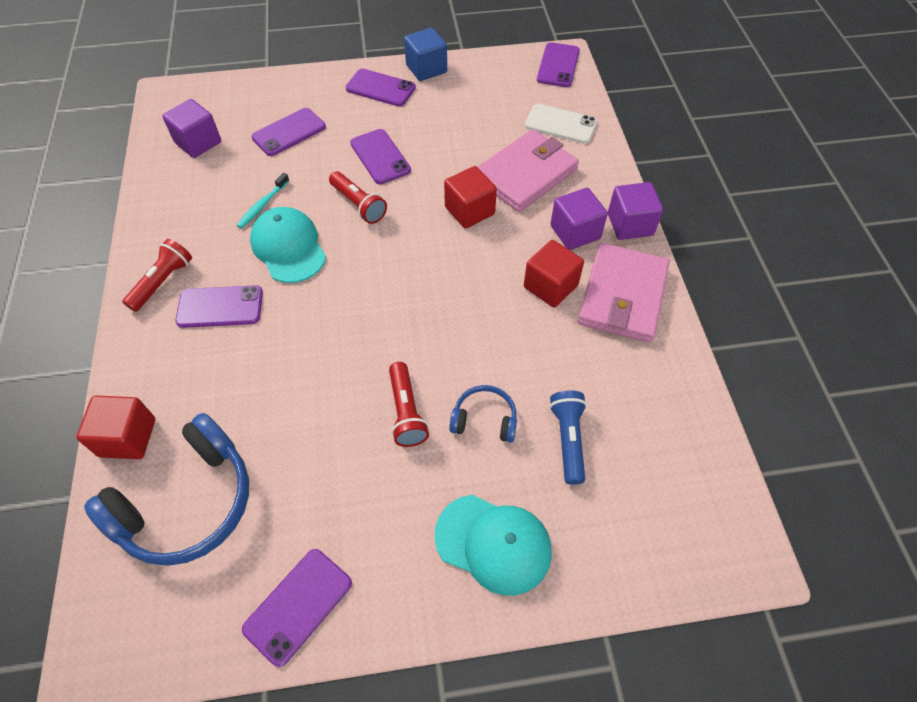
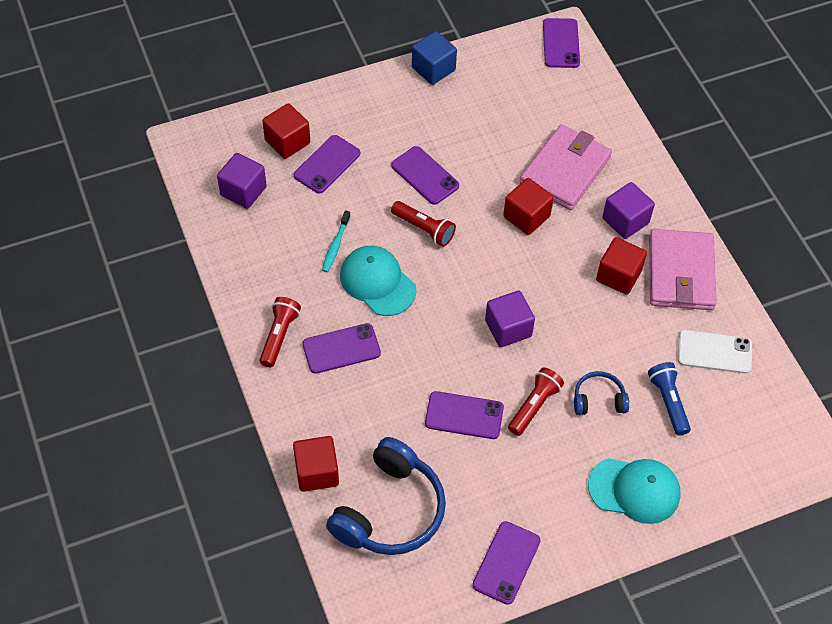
camera: 15 degrees left, 0 degrees up
(261, 108) = (287, 142): none -> red cube
(380, 88) = (396, 99): purple phone -> purple phone (464, 415)
(406, 412) = (534, 406): red flashlight -> red flashlight turned 120 degrees counterclockwise
(561, 124) = (582, 111): white phone -> white phone (714, 352)
(630, 224) = (671, 204): purple cube -> purple cube (508, 328)

